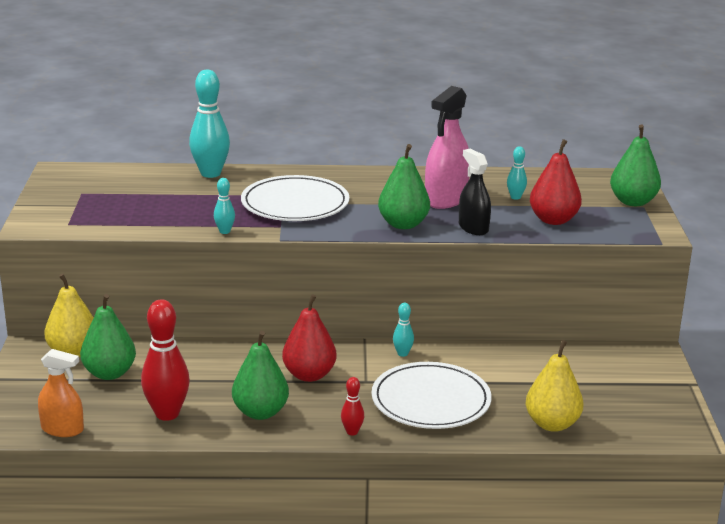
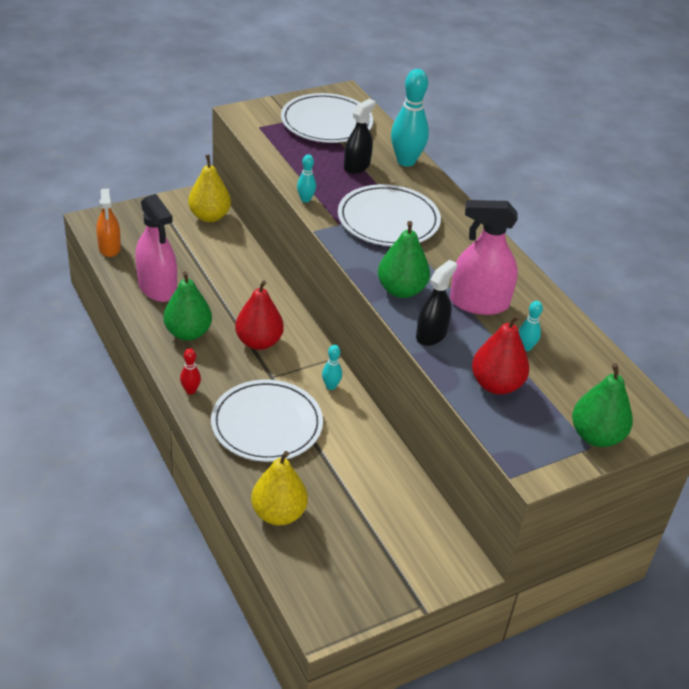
camera: 60 degrees right, 15 degrees up
(102, 191) = (326, 122): none -> white plate
(109, 373) = (193, 242): green pear -> none
(167, 414) = (157, 287): red bowling pin -> pink spray bottle
(194, 196) = (356, 166): none -> black spray bottle

